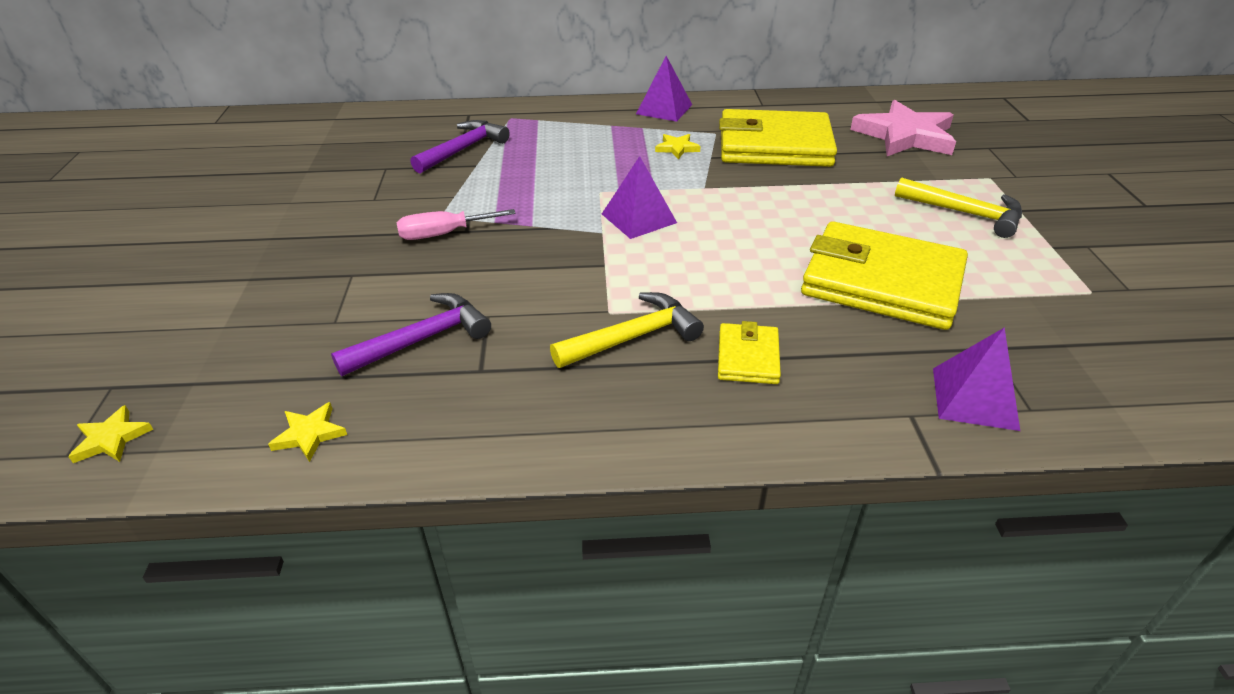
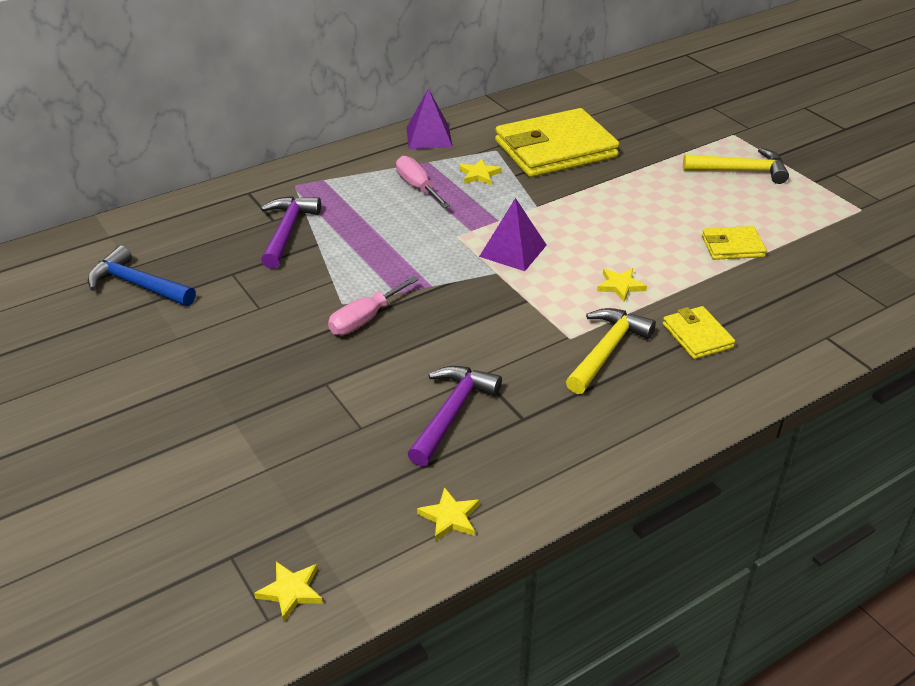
camera: 30 degrees left, 0 degrees up
(310, 156) = (138, 285): none -> blue hammer
(610, 144) = (417, 187): none -> pink screwdriver
(713, 281) = (620, 286): none -> yellow star
(881, 282) = (732, 246): yellow wallet -> yellow wallet, size x0.47
(905, 136) = (645, 112): pink star -> none
(974, 398) = (852, 311): purple pyramid -> none

